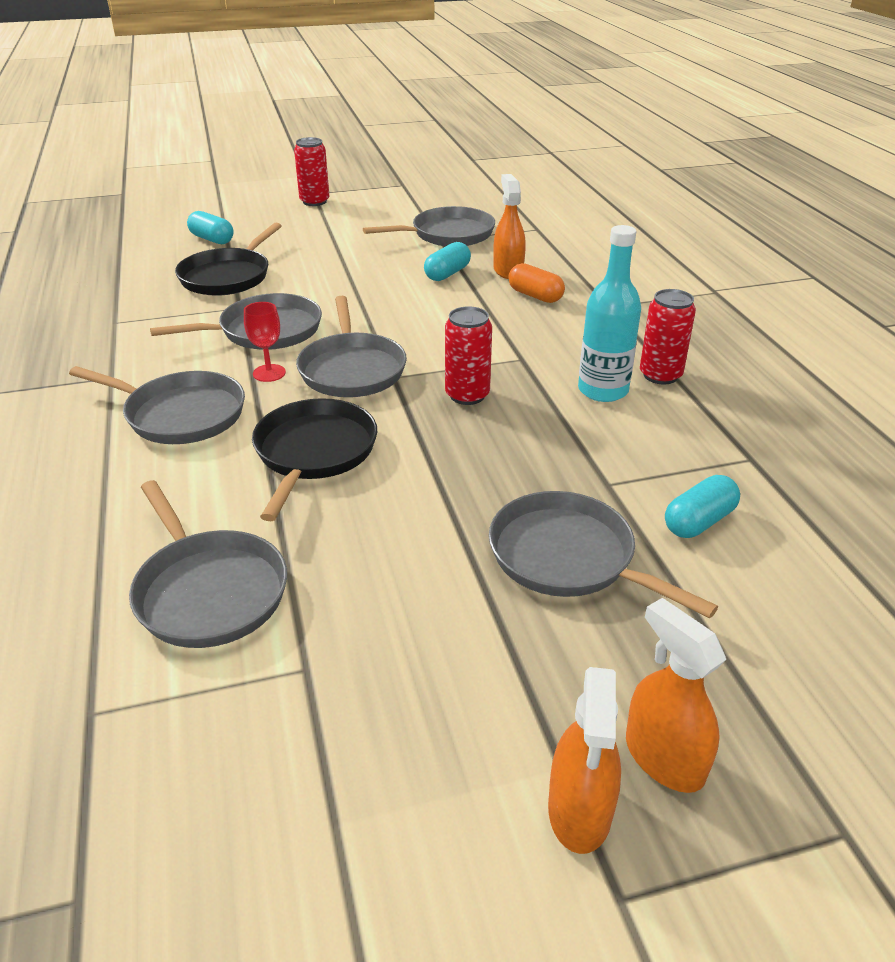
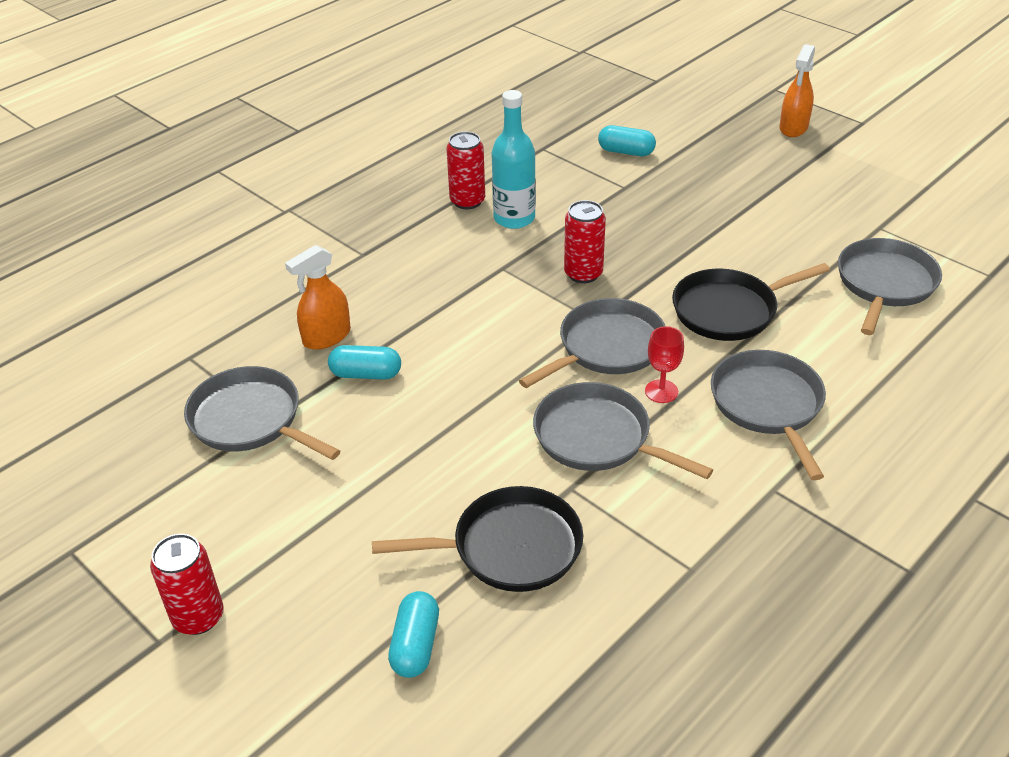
camera: 120 degrees left, 5 degrees up
(535, 296) = (375, 300): orange capsule -> none
(567, 557) = (705, 181): grey pan -> none
(579, 811) = (842, 138): orange spray bottle -> none

